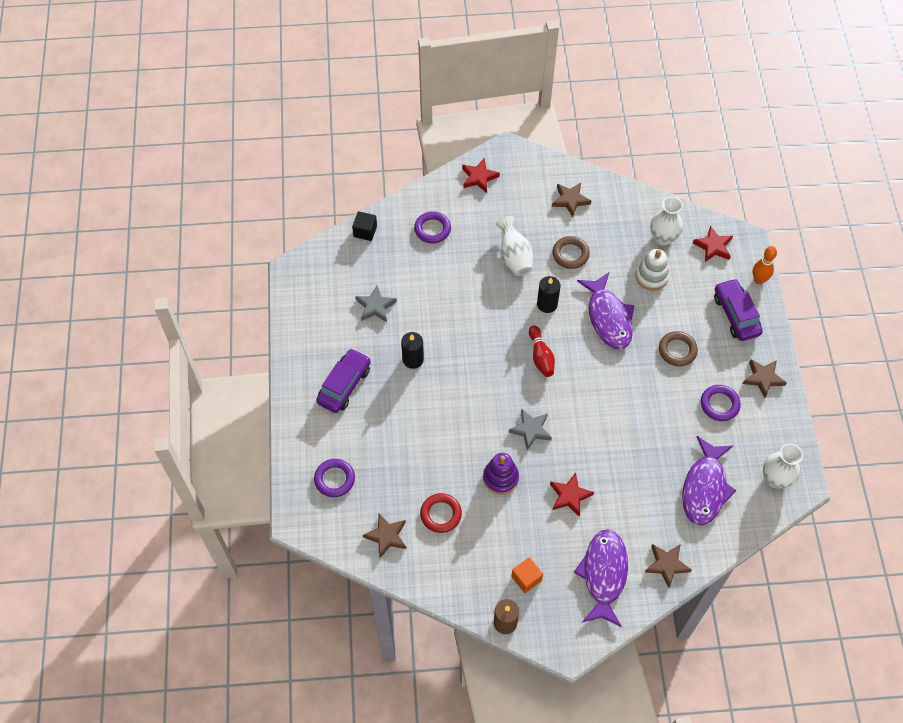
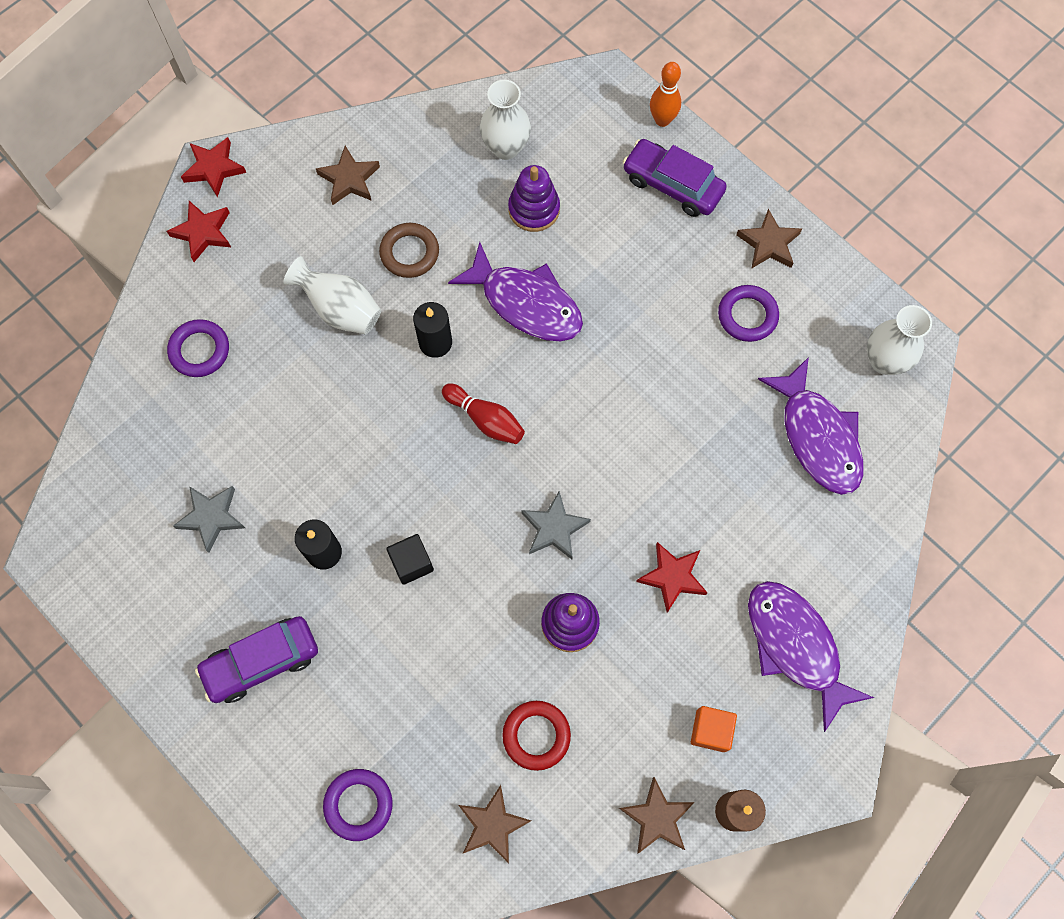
camera: 40 degrees left, 10 degrees up
(344, 385) = (261, 662): purple car -> purple car turned 105 degrees counterclockwise
(365, 231) = (108, 421): black cube -> black cube (412, 563)
(651, 277) = (534, 209): white stacking toy -> purple stacking toy
(666, 565) = (855, 571): brown star -> brown star (656, 818)
(677, 350) = (643, 283): brown ring -> none
(713, 246) = (575, 115): red star -> red star (214, 168)

